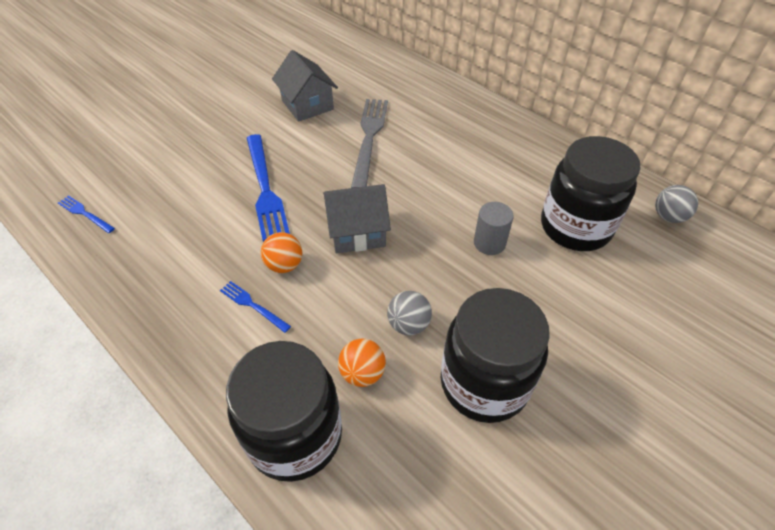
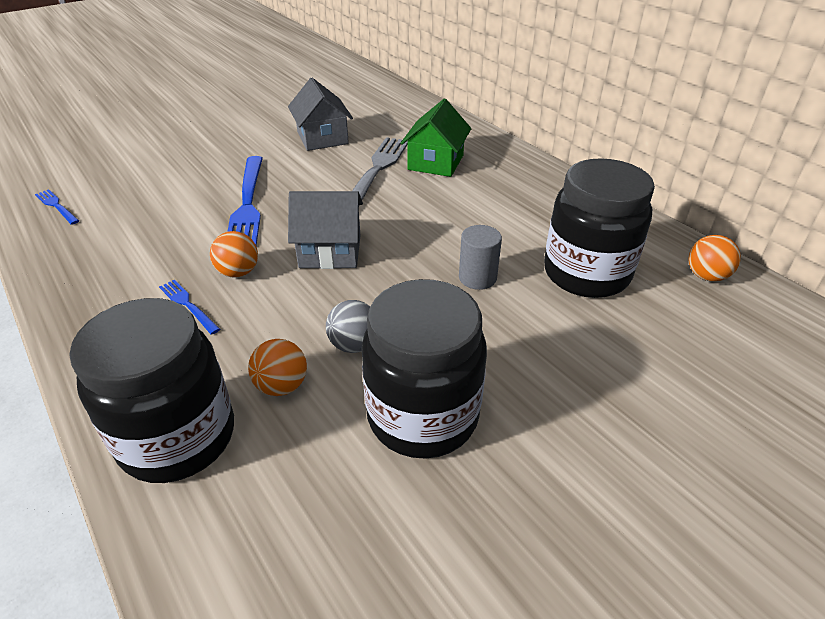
camera: 10 degrees right, 10 degrees down
(418, 123) = (435, 162): none -> green house
(668, 217) = (706, 276): grey ball -> orange ball

